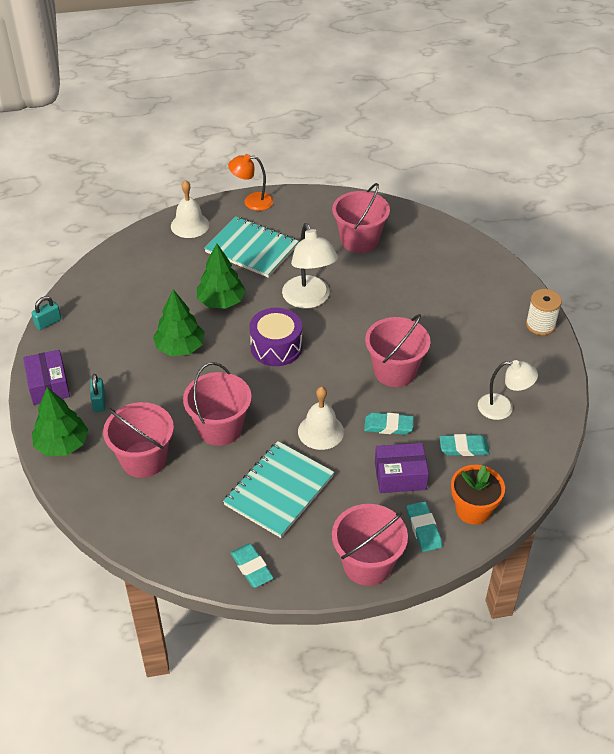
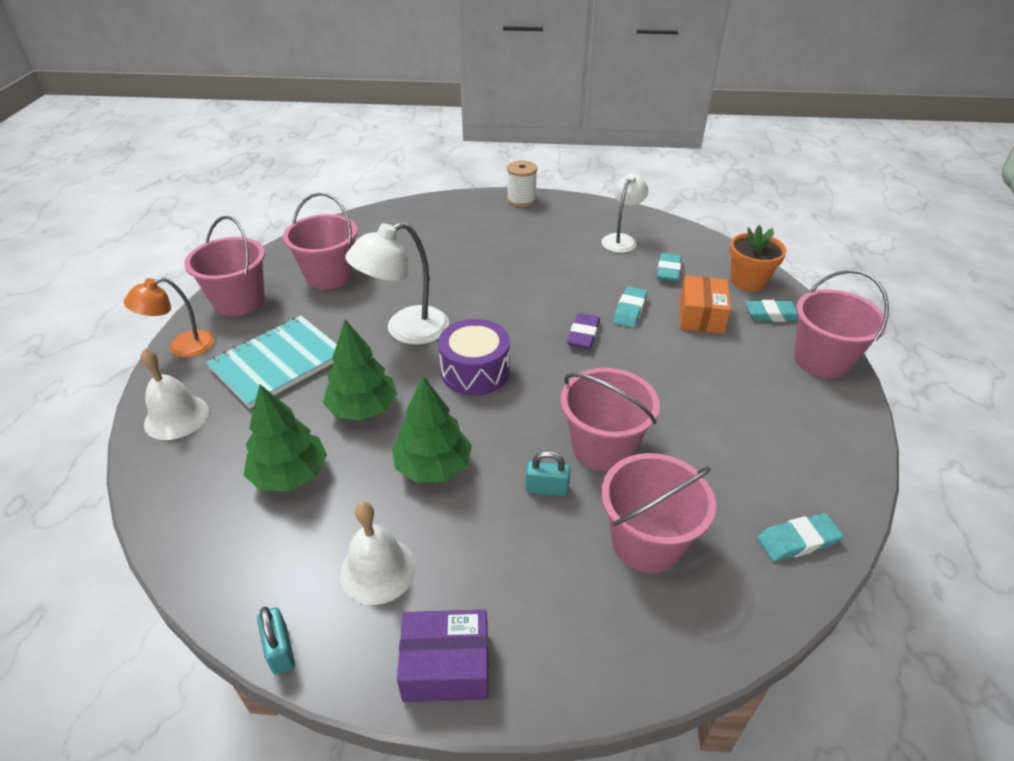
camera: 75 degrees left, 5 degrees down
(62, 444) = (596, 657): green tree -> green tree (290, 474)
(99, 401) = (511, 588): turquoise padlock -> turquoise padlock (547, 489)
(252, 201) = (182, 347): orange lamp -> orange lamp turned 45 degrees clockwise
(252, 567) = (837, 453): turquoise eraser -> turquoise eraser (797, 540)
(279, 490) = (716, 409): turquoise notebook -> none
(309, 299) = (406, 330): white lamp -> white lamp turned 150 degrees clockwise
(321, 431) = (627, 359): white bell -> white bell (378, 570)
(343, 401) = (583, 334): none -> purple eraser
(395, 371) = (550, 291): pink bucket -> pink bucket (239, 301)
(400, 476) = (701, 316): purple box -> orange box

